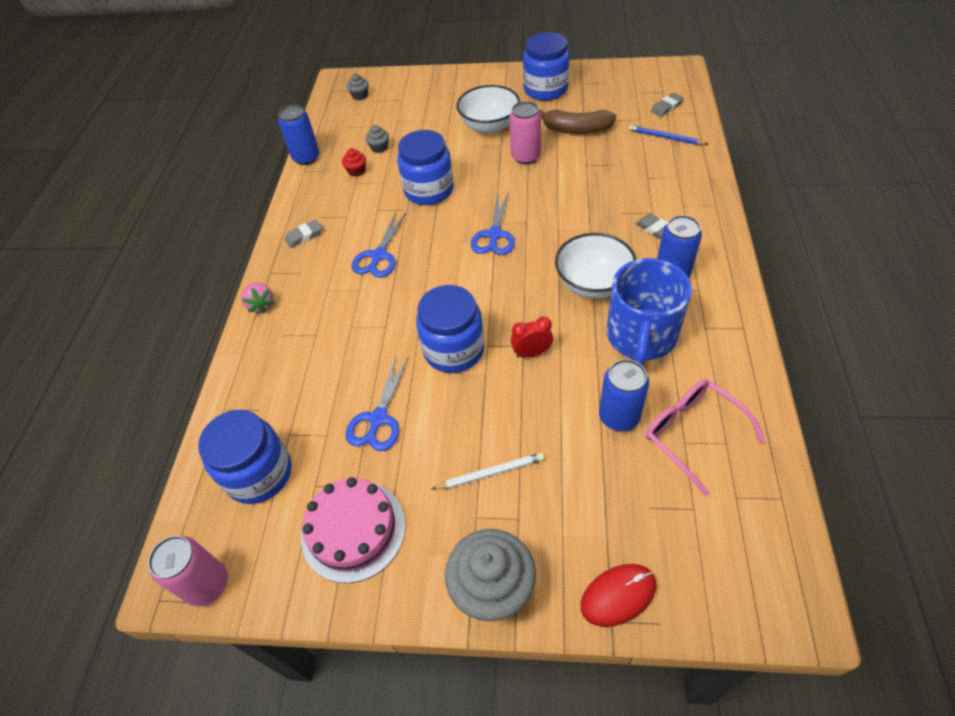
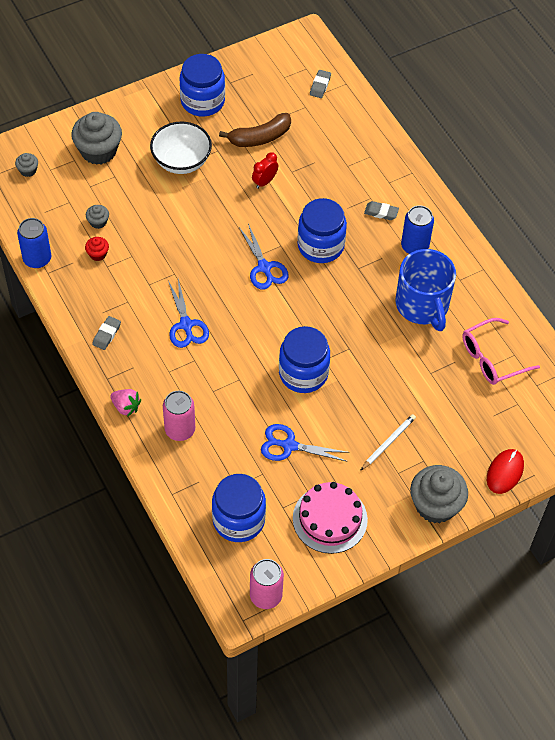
camera: 40 degrees left, 5 degrees up
(378, 419) = (289, 445): blue scissors -> blue scissors turned 120 degrees clockwise
(427, 99) = (98, 151): none -> grey cupcake
(429, 190) = (178, 248): blue jar -> blue jar (320, 245)
(525, 156) = (236, 182): pink can -> pink can (180, 429)
(532, 353) = (358, 350): red clock -> red clock (264, 182)
(593, 284) = (365, 278): white bowl -> none
(619, 416) = (442, 368): blue can -> none
(665, 138) = (338, 119): blue pencil -> none
(693, 434) = (492, 358): pink glasses -> pink glasses turned 45 degrees counterclockwise

